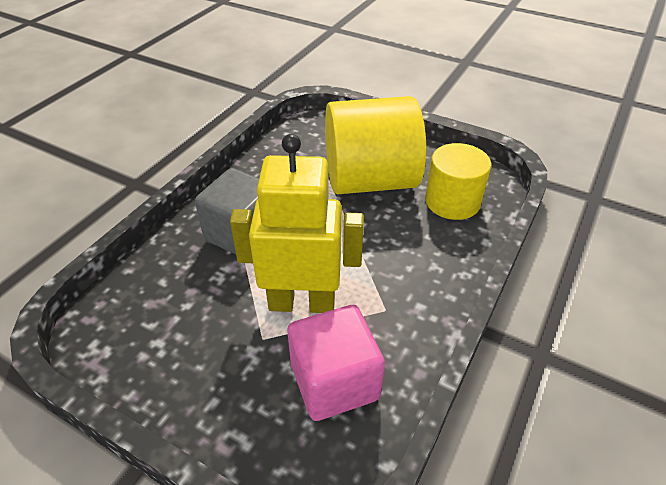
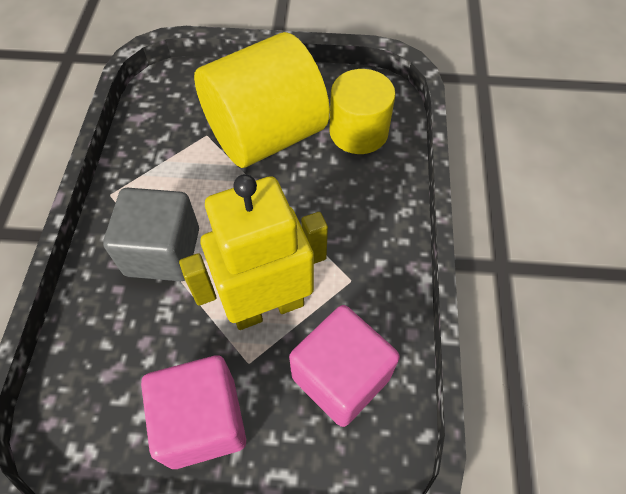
camera: 25 degrees left, 15 degrees up
(200, 366) = (202, 421): none -> pink cube

